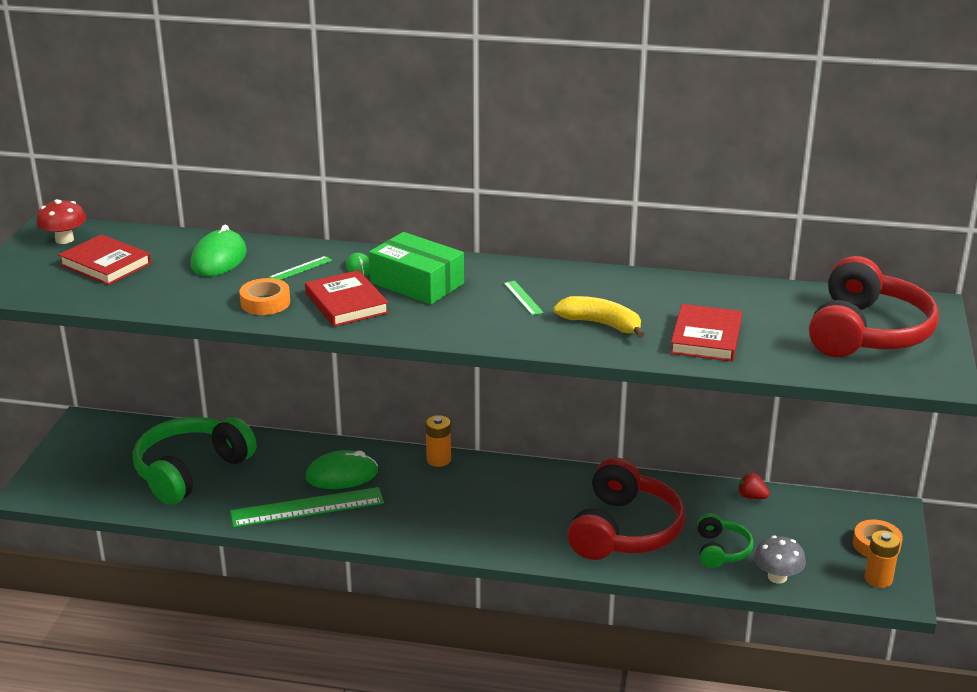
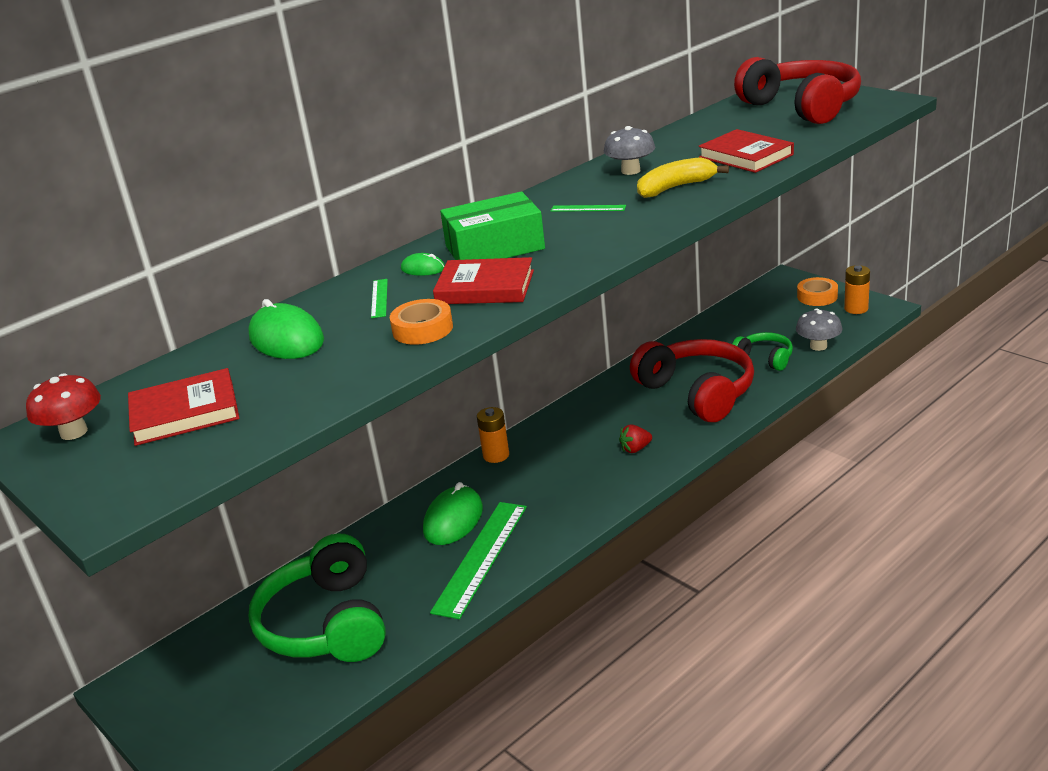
camera: 50 degrees left, 0 degrees up
(619, 292) = (630, 171): none -> grey mushroom
(751, 497) = (712, 324): red strawberry -> red strawberry (635, 449)

